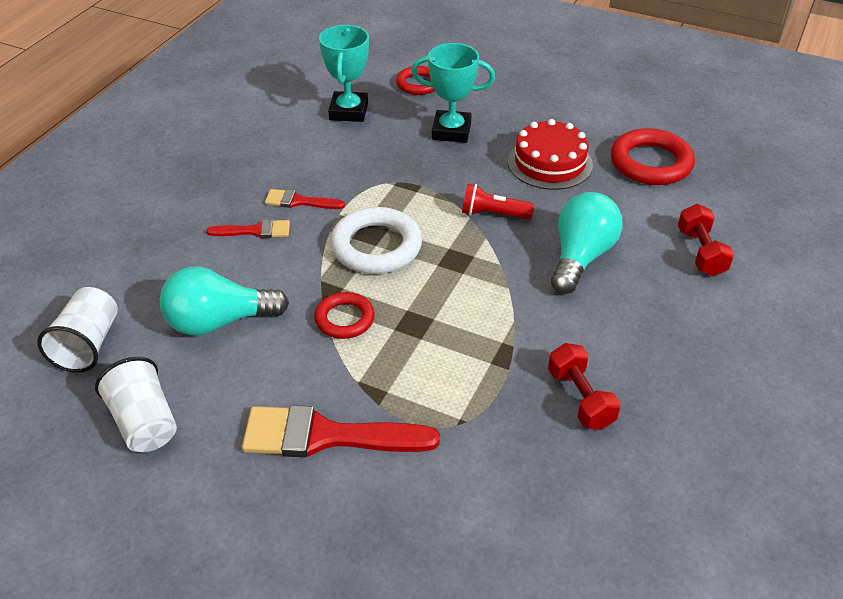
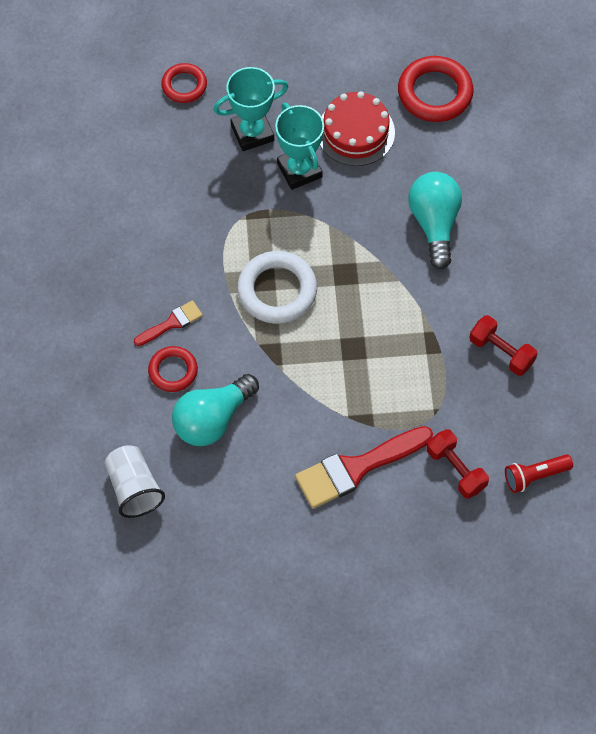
camera: 30 degrees left, 20 degrees up
(144, 423) = (229, 523): white cup -> none
(299, 201) = (183, 275): red brush -> none
(344, 319) = (301, 369): red ring -> red ring (173, 371)
(348, 111) = (147, 151): turquoise trophy -> turquoise trophy (299, 170)
(493, 214) = (344, 212): red flashlight -> red flashlight (534, 476)
(701, 253) = (518, 175): red dumbbell -> red dumbbell (456, 469)

